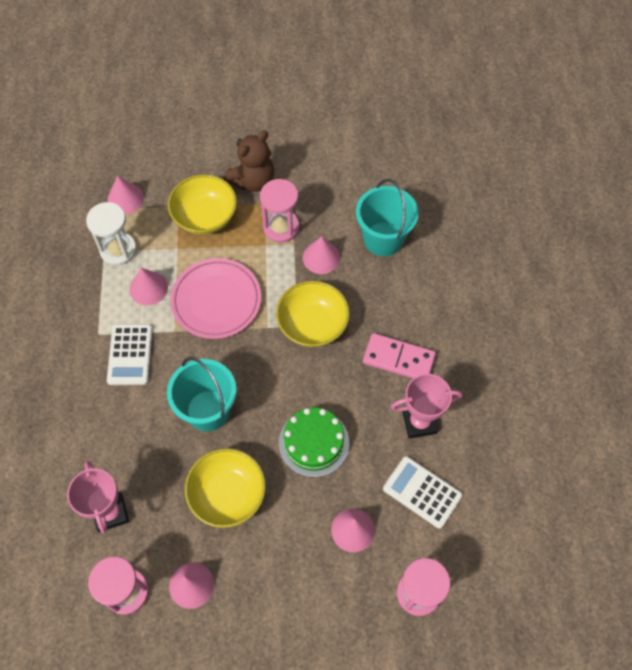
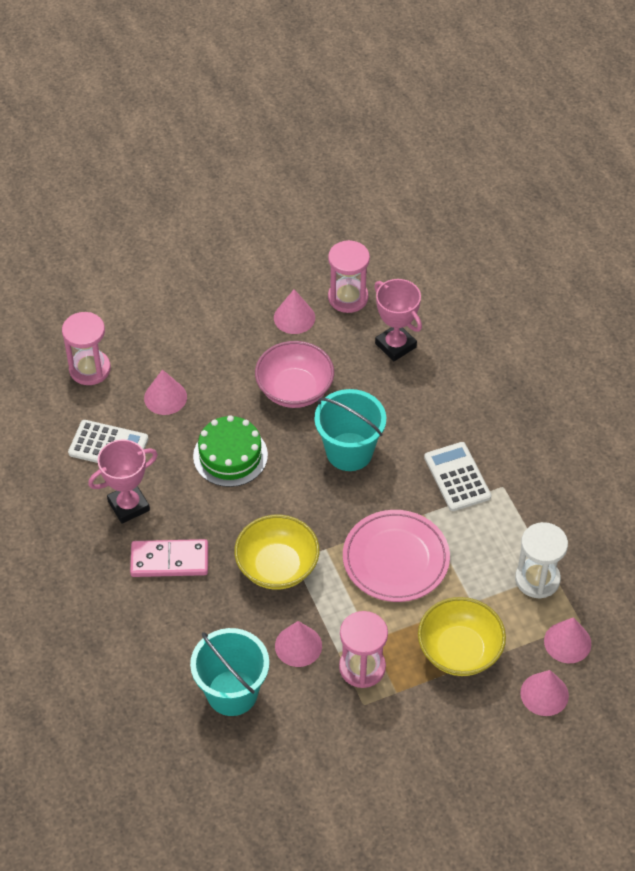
camera: 160 degrees right, 10 degrees down
(148, 288) = (478, 548): pink cone -> pink cone (544, 694)
(228, 495) = (294, 389): yellow bowl -> pink bowl
(253, 181) = (425, 717): brown teddy bear -> none

